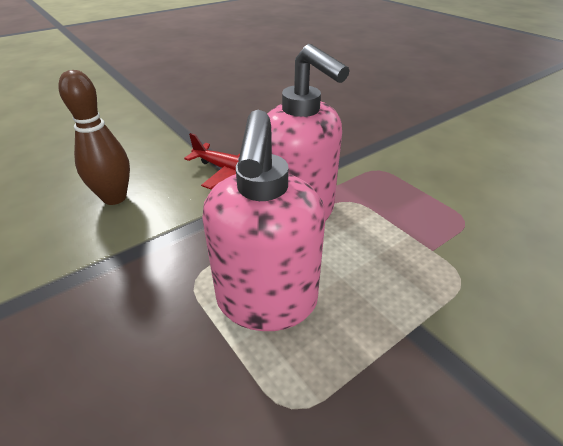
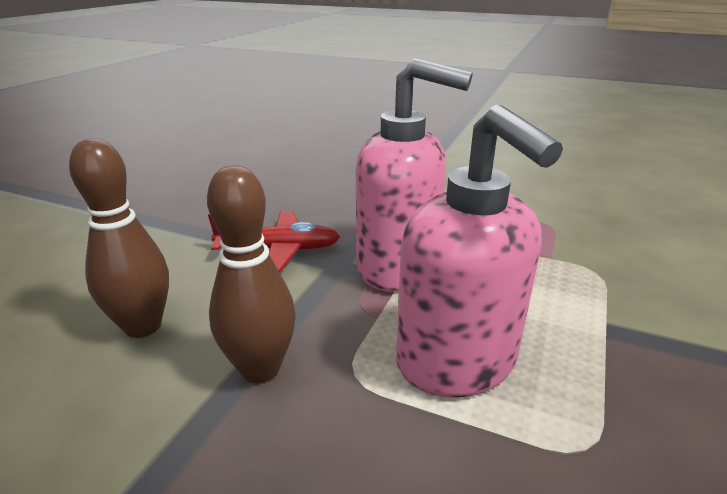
camera: 30 degrees left, 10 degrees down
(148, 251) = (260, 369): none -> brown bowling pin

